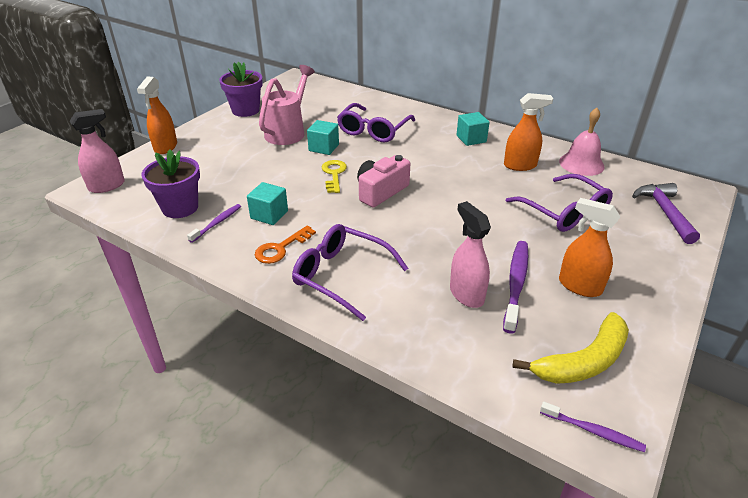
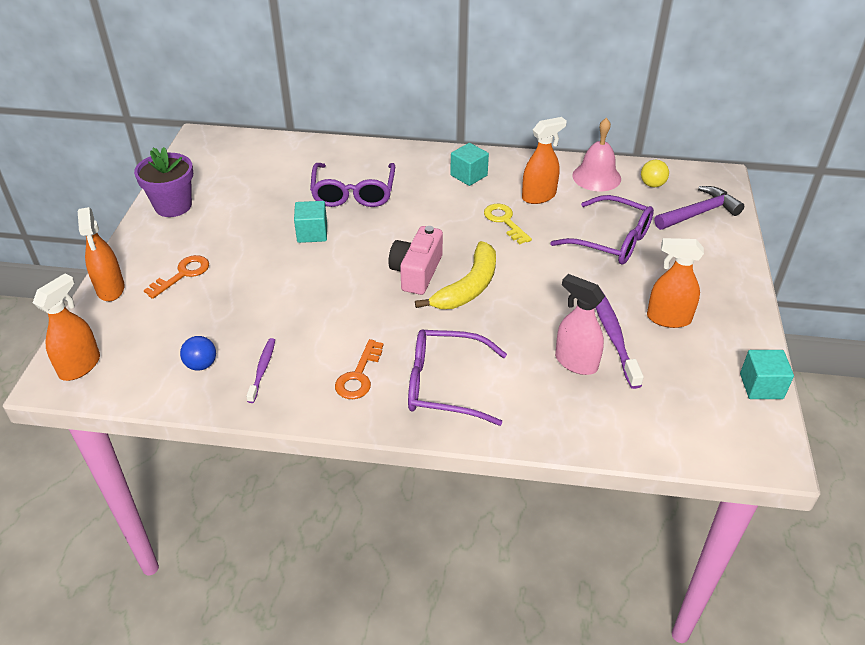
camera: 25 degrees left, 5 degrees up
(107, 186) = (80, 366): pink spray bottle -> orange spray bottle
(180, 208) = (201, 364): purple flower pot -> blue ball
(216, 150) = (182, 274): none -> orange key
(269, 215) = (314, 339): turquoise cube -> turquoise cube (761, 386)
(288, 131) = (252, 222): pink watering can -> none
(334, 174) = (350, 265): yellow key -> yellow key (504, 221)
(583, 361) = (710, 392): yellow banana -> yellow banana (468, 287)
(593, 431) = (750, 452): purple toothbrush -> none
(631, 181) = (652, 184): none -> yellow ball
(664, 212) = (699, 213): purple hammer -> purple hammer turned 90 degrees clockwise

